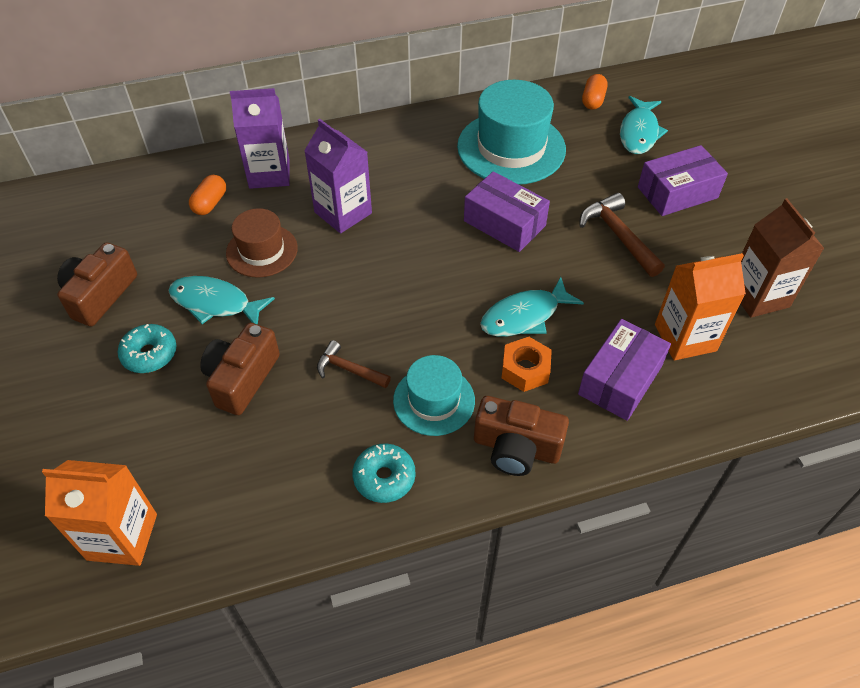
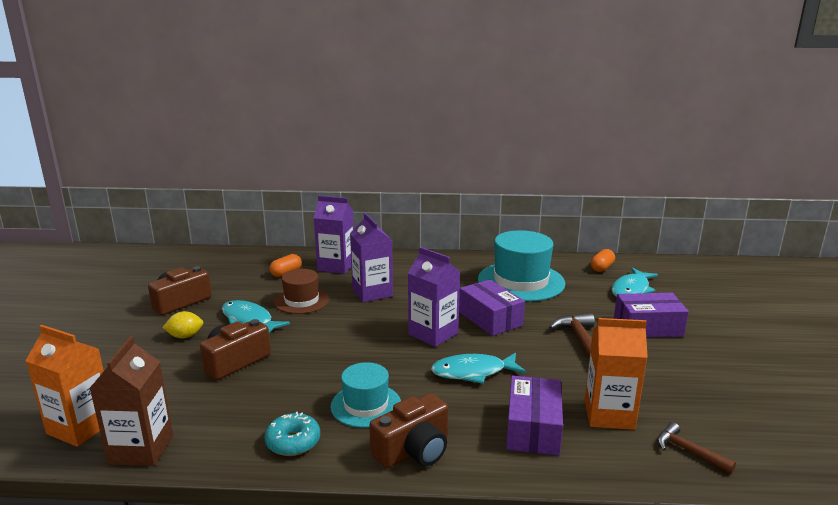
camera: 20 degrees right, 30 degrees down
(150, 354) = (185, 336): turquoise donut -> yellow lemon
(348, 369) = (314, 373): brown hammer -> brown hammer (688, 451)
(452, 266) = (433, 334): none -> purple carton
(516, 447) = (414, 450): brown camera -> brown camera turned 75 degrees counterclockwise
(525, 369) = (453, 403): orange nut -> none
(620, 380) = (533, 428): purple box -> purple box turned 45 degrees counterclockwise
(758, 296) = (694, 402): brown carton -> brown carton (141, 449)

